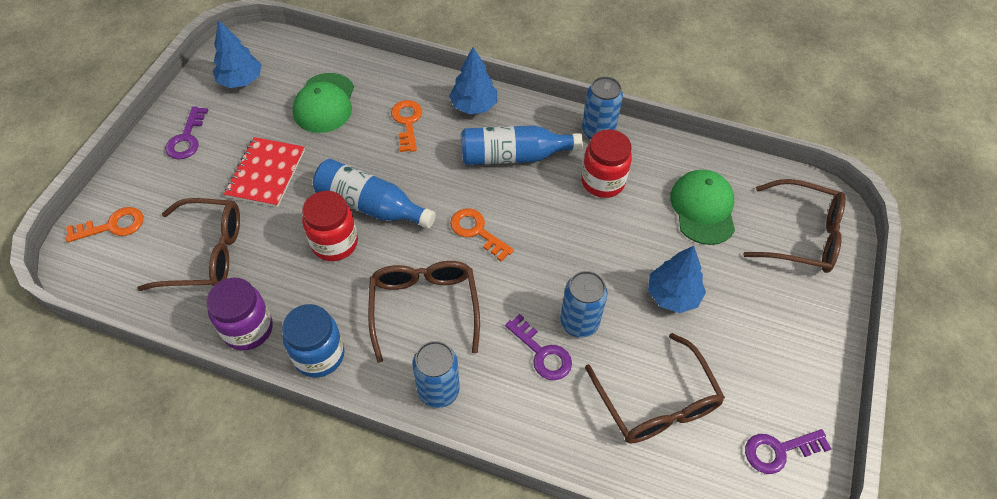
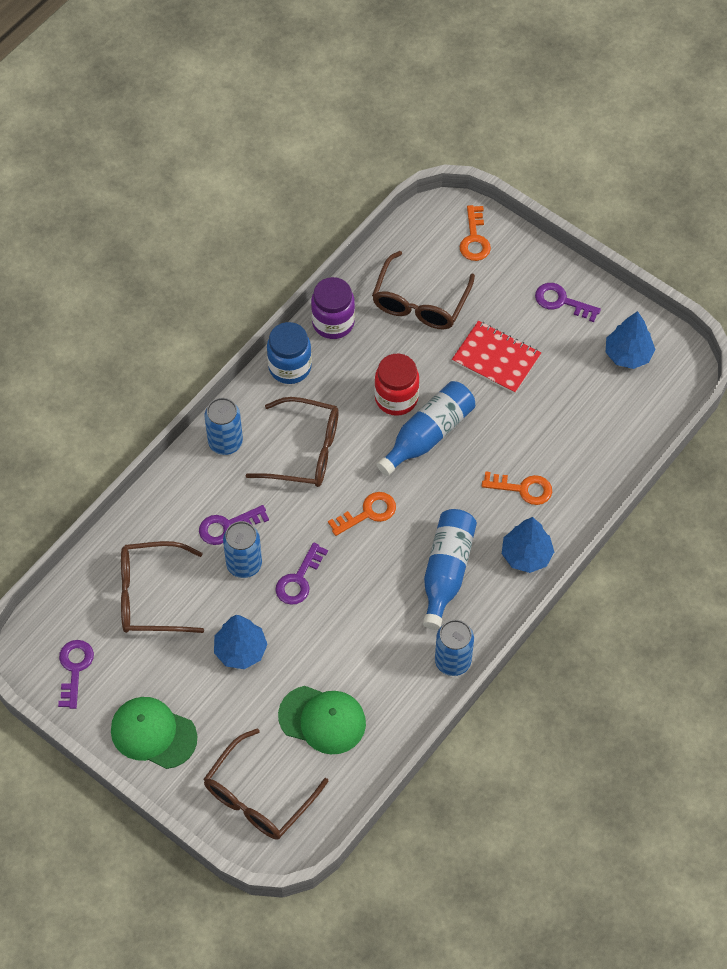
camera: 110 degrees right, 5 degrees up
(324, 103) = (572, 422): green cap -> green cap (153, 733)
(573, 268) = (299, 579): none -> purple key
(602, 182) = (387, 641): red jar -> none

